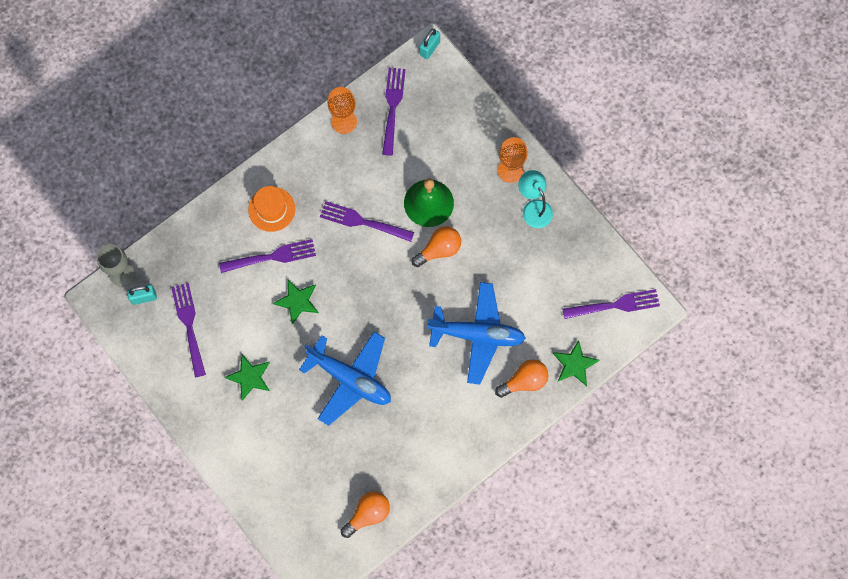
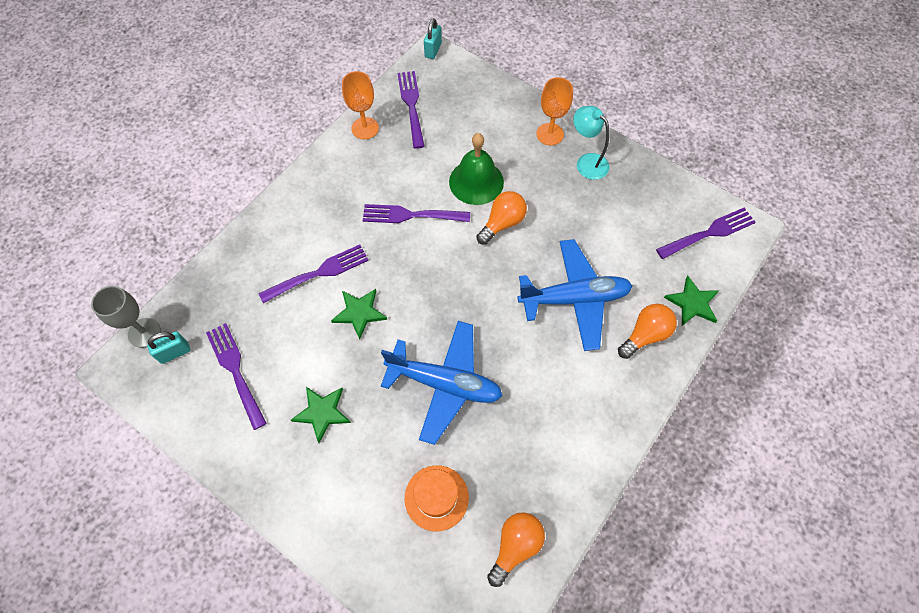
camera: 15 degrees left, 10 degrees down
(271, 209) = (307, 225): orange hat -> orange hat (436, 497)

